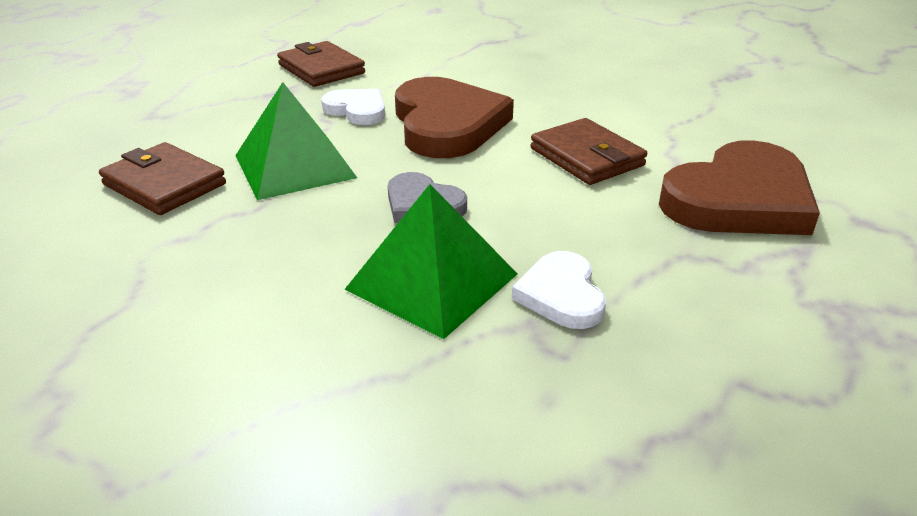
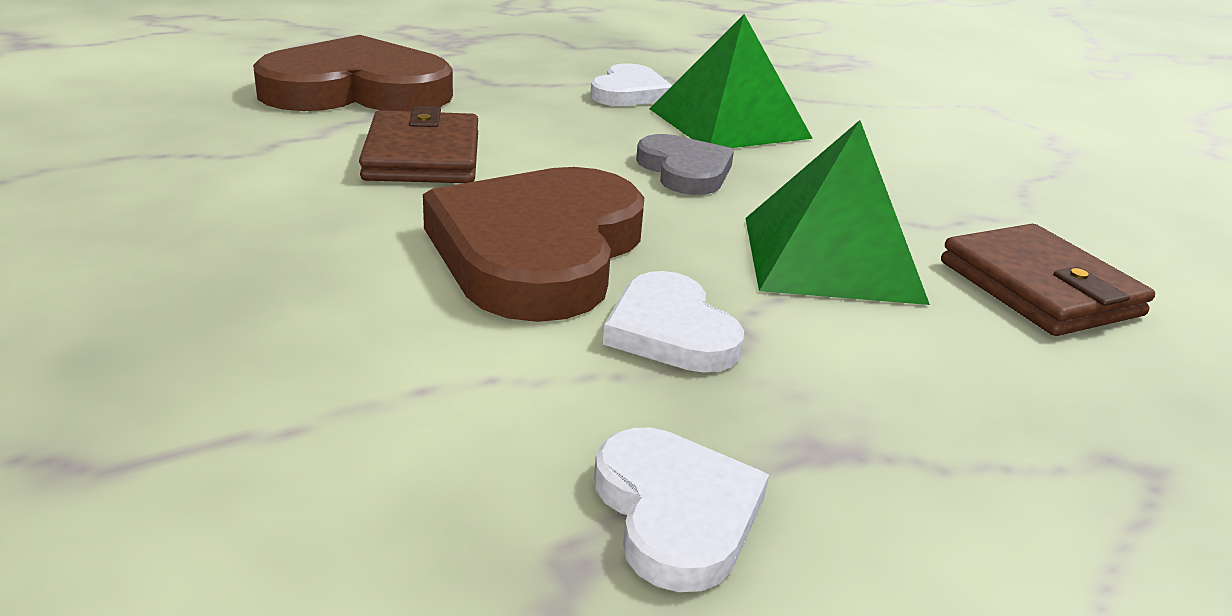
camera: 155 degrees left, 5 degrees down
(321, 69) = (676, 512): brown wallet -> white heart

